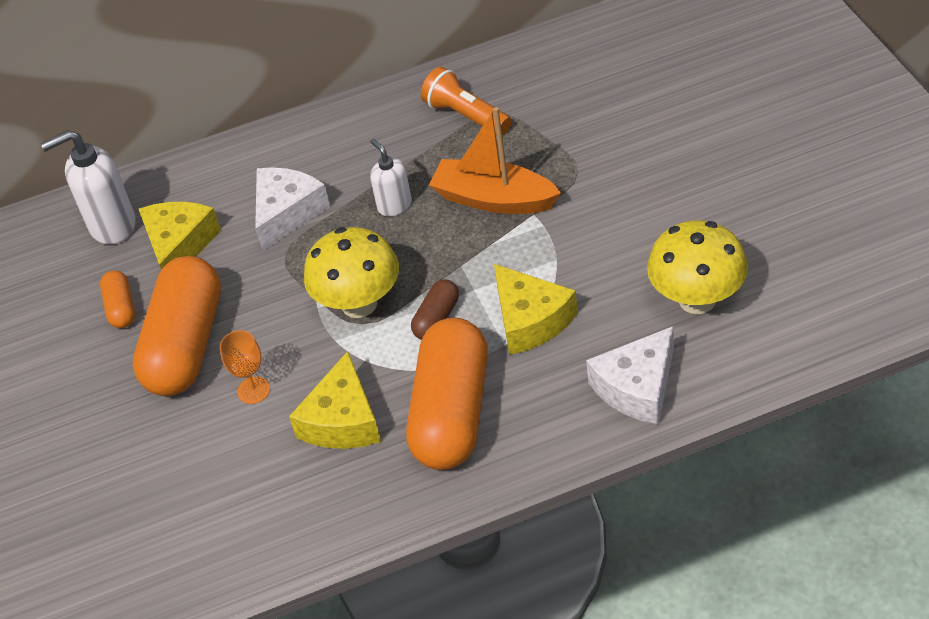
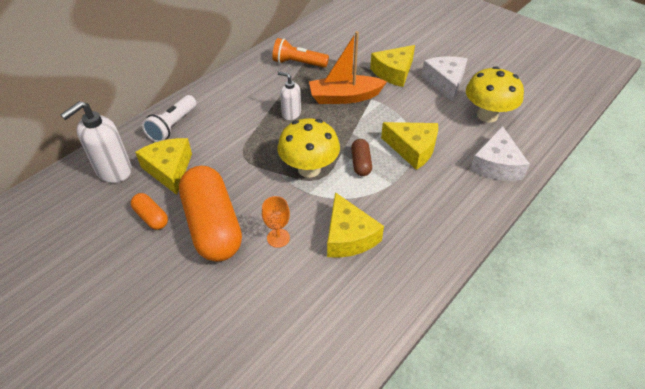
camera: 35 degrees left, 0 degrees up
(221, 178) = (173, 126): none -> white flashlight
(287, 213) = (228, 134): white cheese -> white cheese (445, 82)
(451, 413) = (409, 210): orange capsule -> none
(606, 175) = (393, 72): none -> yellow cheese

